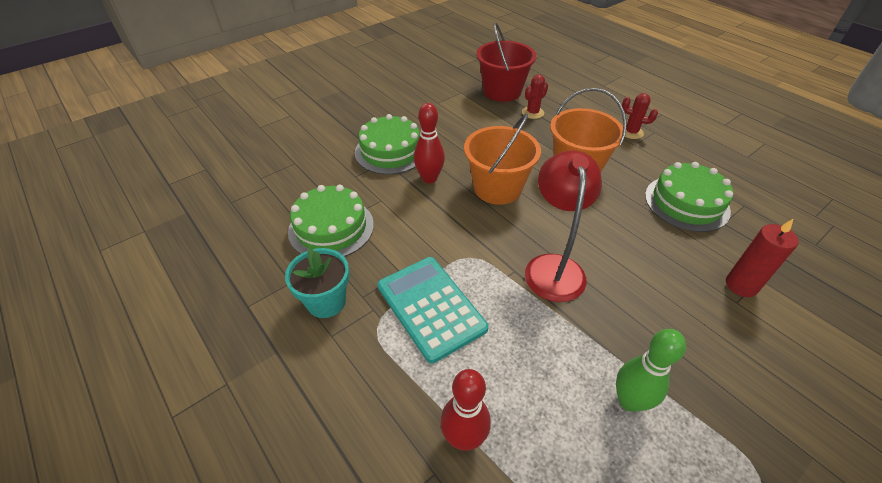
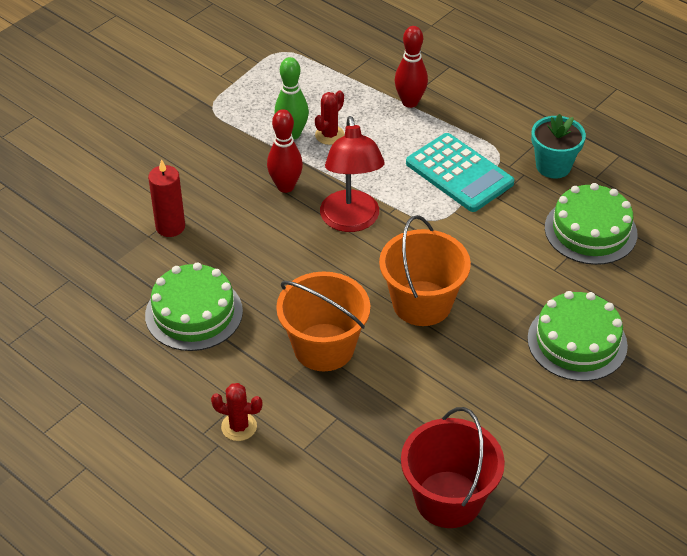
camera: 170 degrees right, 0 degrees up
(429, 178) = (509, 306): red bowling pin -> red bowling pin (285, 186)
(532, 113) = (390, 450): red cactus -> red cactus (329, 135)

